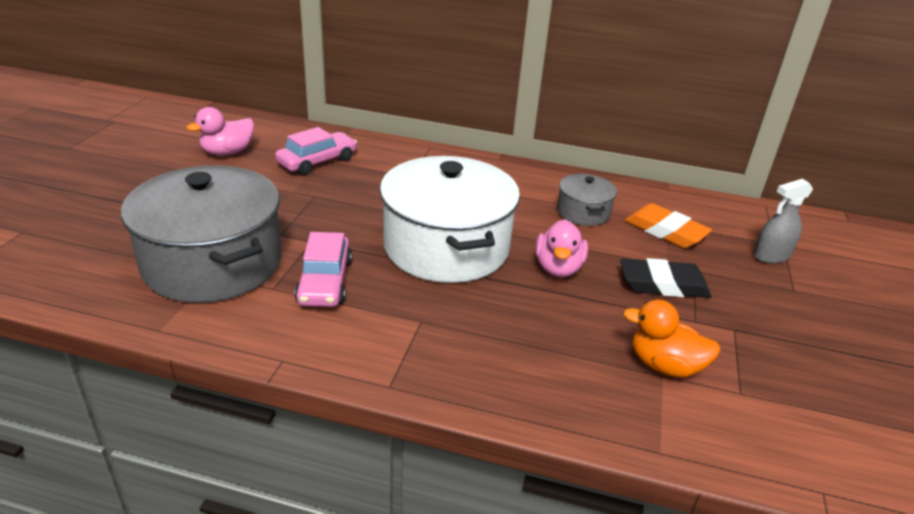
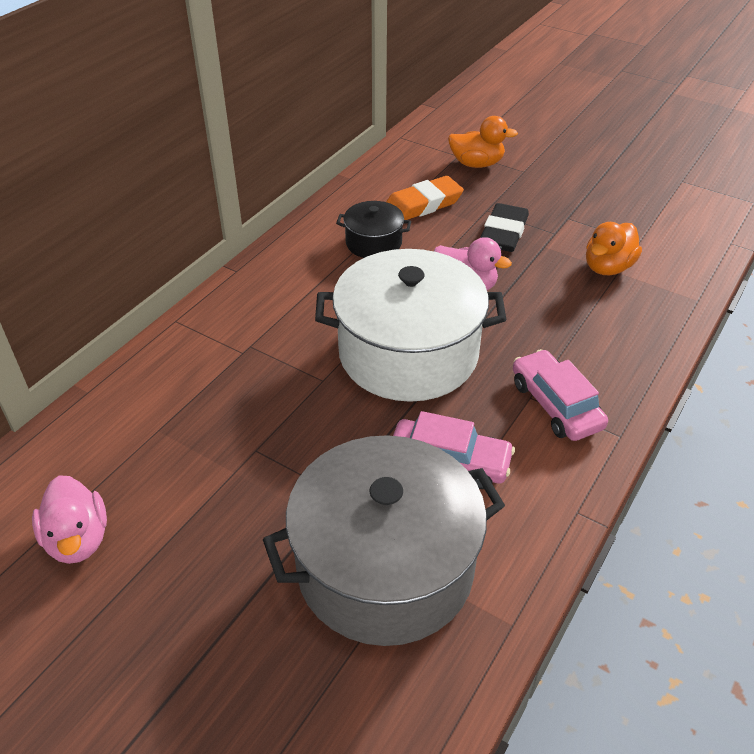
camera: 70 degrees left, 10 degrees up
(317, 161) = (161, 436): pink car -> pink car (555, 405)
(583, 212) = (373, 243): grey pot -> black pot
(771, 256) = (476, 164): grey spray bottle -> orange duck

